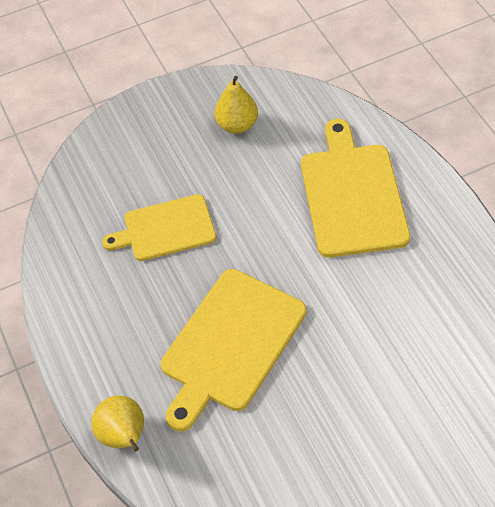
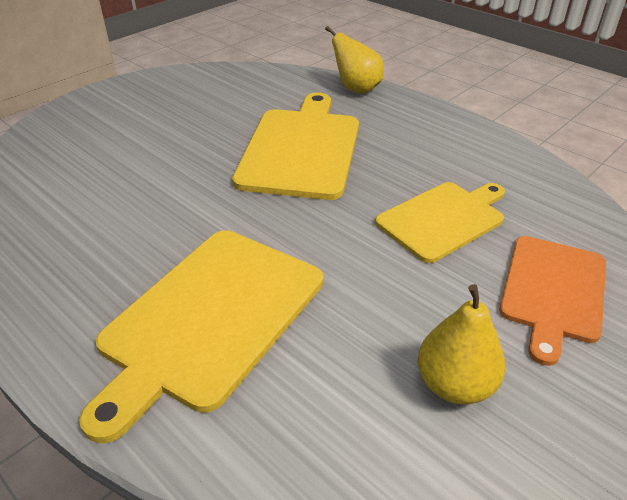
camera: 155 degrees right, 15 degrees down
(142, 157) = (553, 291): none -> orange cutting board
(352, 195) = (210, 318): yellow cutting board -> yellow cutting board turned 60 degrees clockwise

